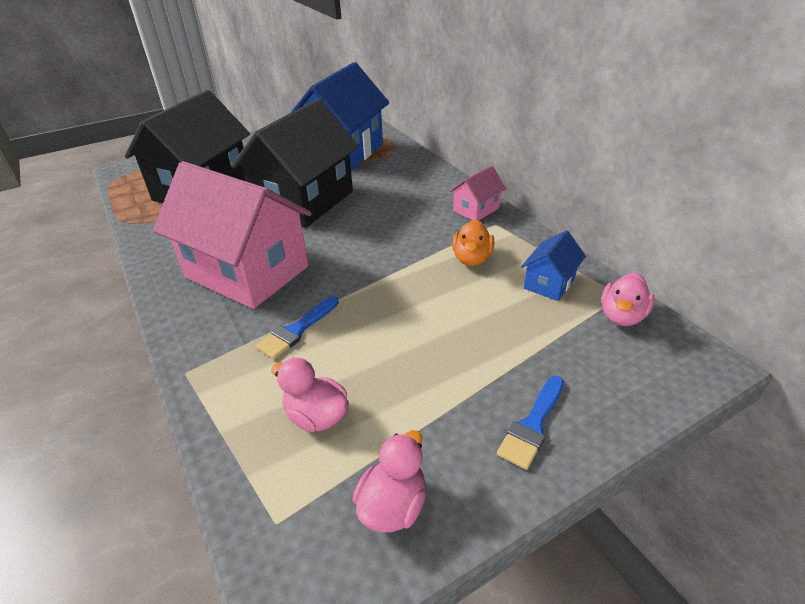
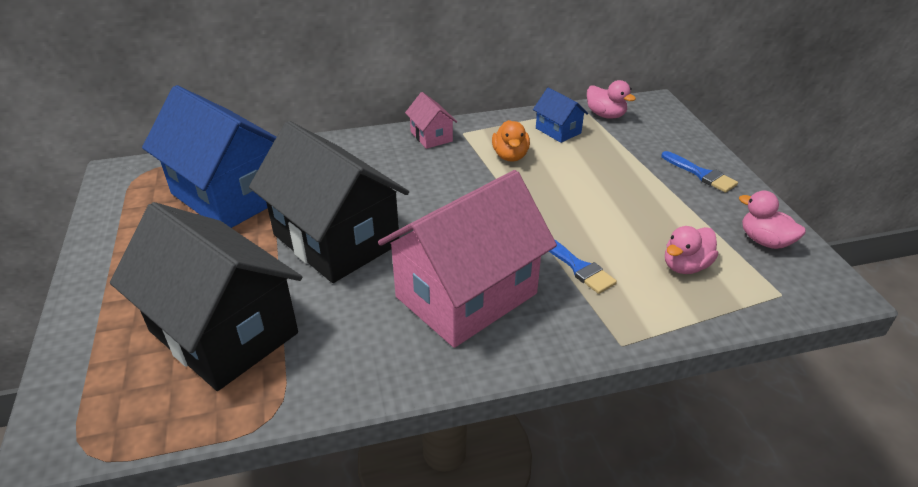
camera: 75 degrees left, 0 degrees up
(472, 259) = (510, 156): orange duck -> orange duck turned 60 degrees clockwise

